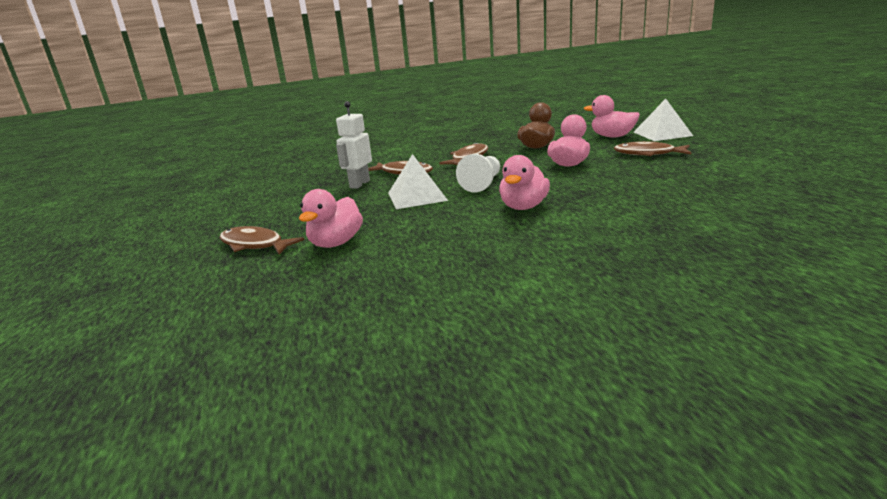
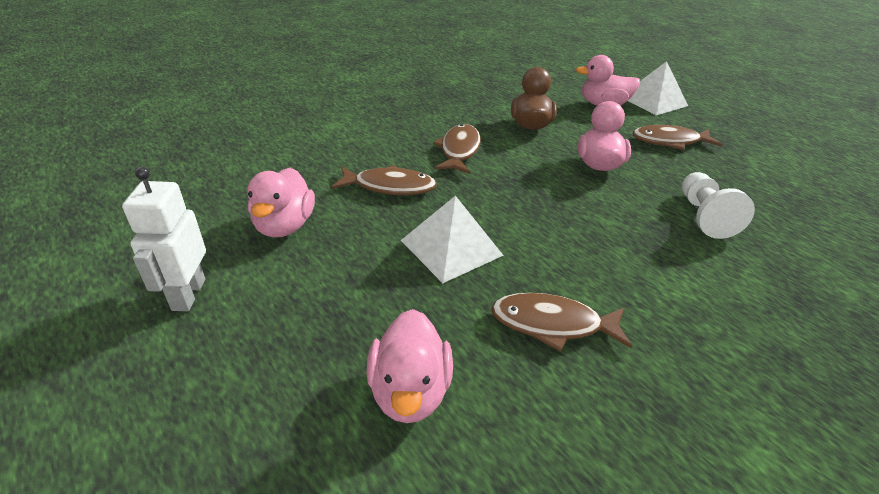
camera: 25 degrees left, 15 degrees up
(255, 245) = (265, 416): brown fish -> brown fish (552, 324)
(359, 184) = (339, 219): white robot -> white robot (188, 294)
(482, 184) = (522, 212): white pawn -> white pawn (703, 216)
(523, 207) = (615, 265): pink duck -> pink duck (284, 226)

